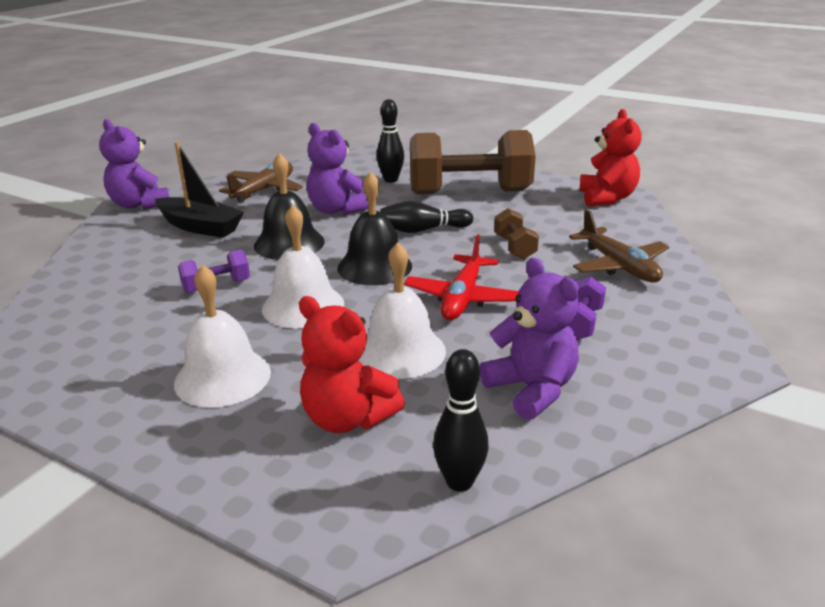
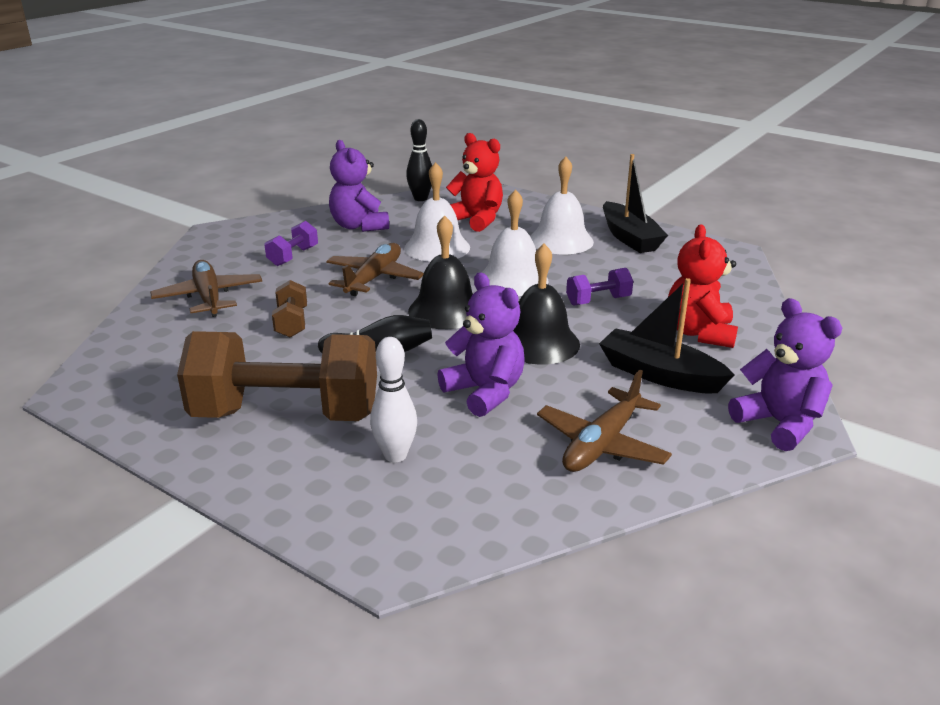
camera: 175 degrees left, 0 degrees up
(115, 390) = (629, 238): none -> black boat
(391, 180) = (395, 455): black bowling pin -> white bowling pin
(462, 298) = (374, 278): red plane -> brown plane
(607, 198) = (108, 388): red teddy bear -> red teddy bear (699, 333)

